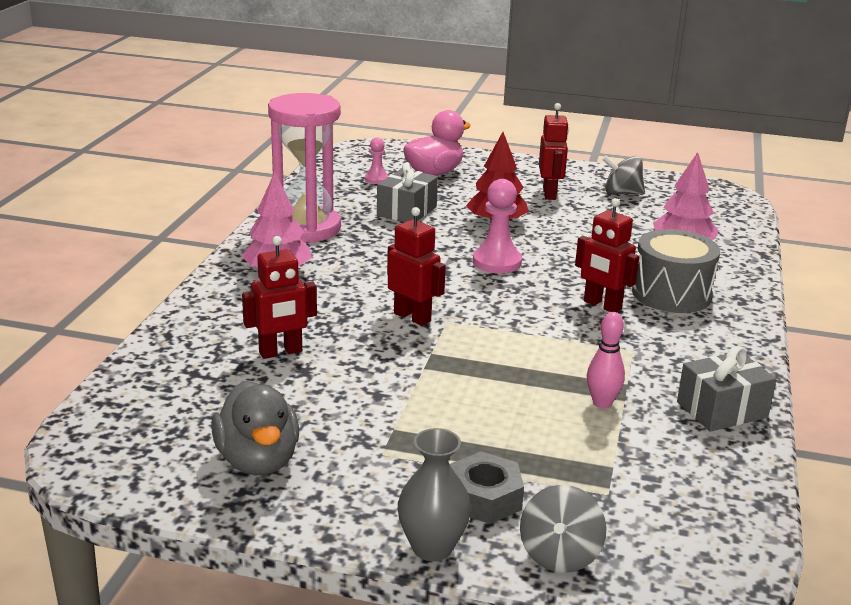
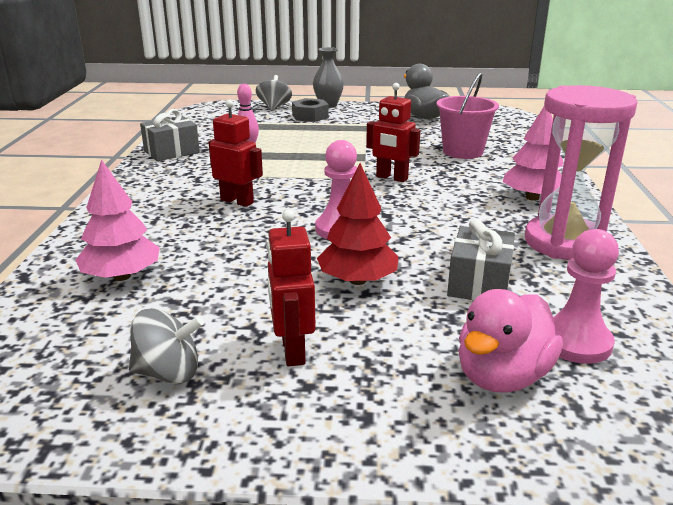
camera: 170 degrees right, 0 degrees up
(280, 352) = (463, 152): red robot -> pink bucket
(376, 179) = (576, 342): pink pawn -> pink pawn, size x1.73
(671, 294) = (167, 218): grey drum -> none

